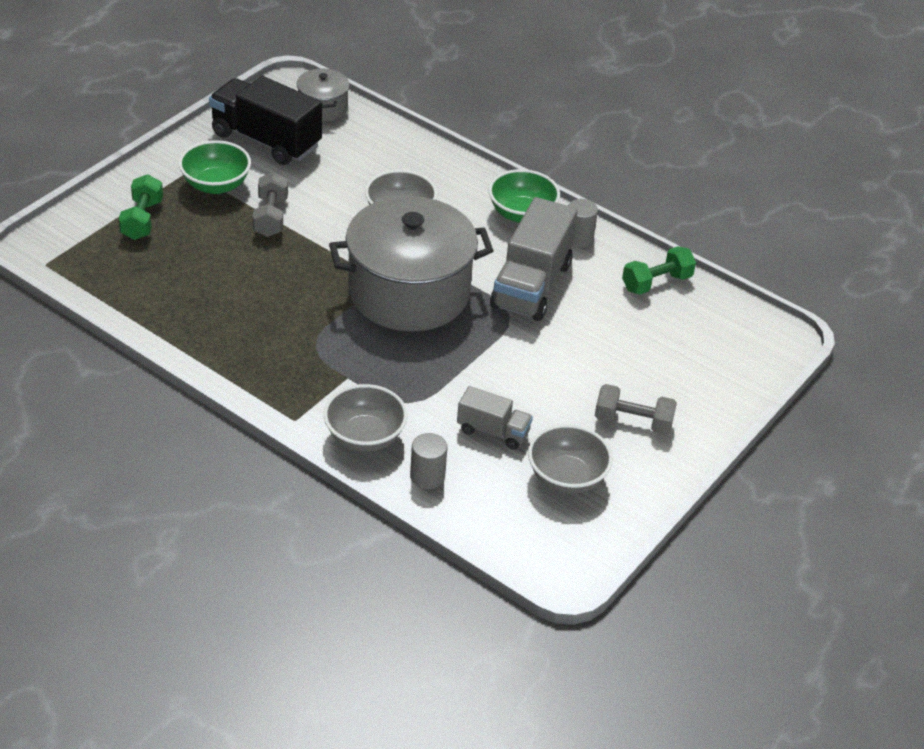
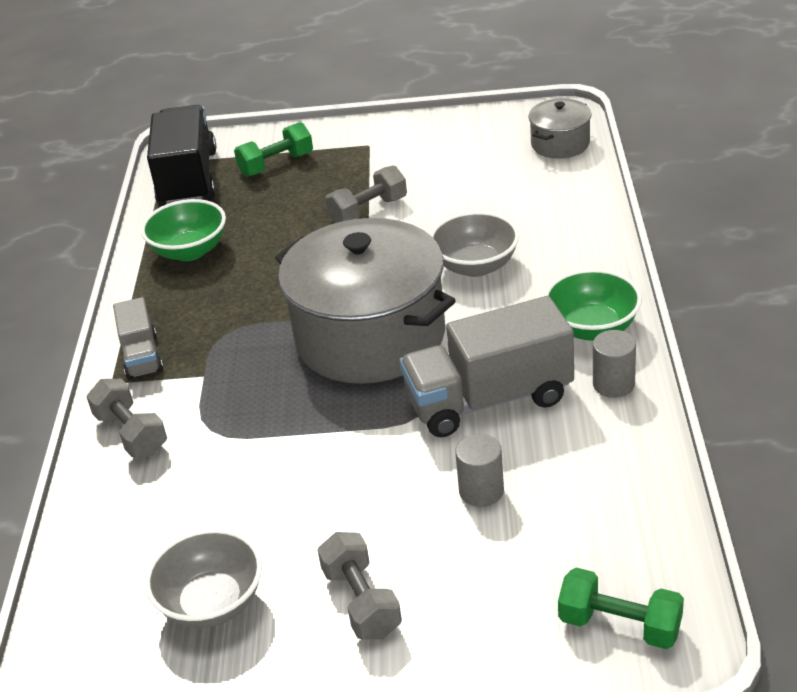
camera: 60 degrees right, 5 degrees down
(216, 185) = (370, 165): green bowl -> green bowl (190, 251)
(266, 140) = (467, 149): black truck -> black truck (188, 179)
(364, 437) = (131, 433): grey bowl -> grey dumbbell
(427, 476) = (115, 504): grey cylinder -> grey cylinder (481, 491)
(493, 431) = (228, 508): grey truck -> grey truck (141, 356)
(656, 283) = (625, 481): green dumbbell -> green dumbbell (620, 625)

